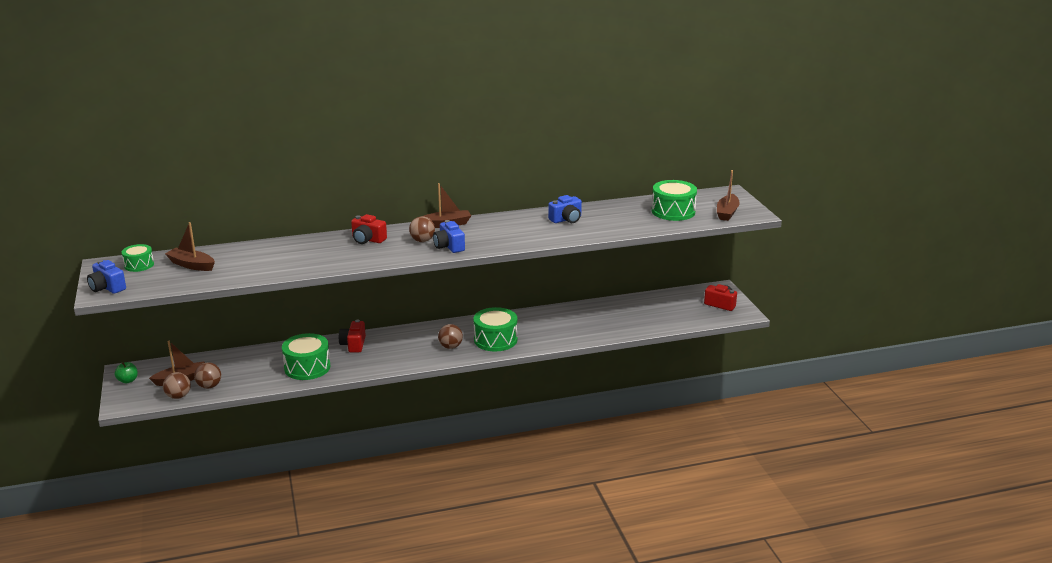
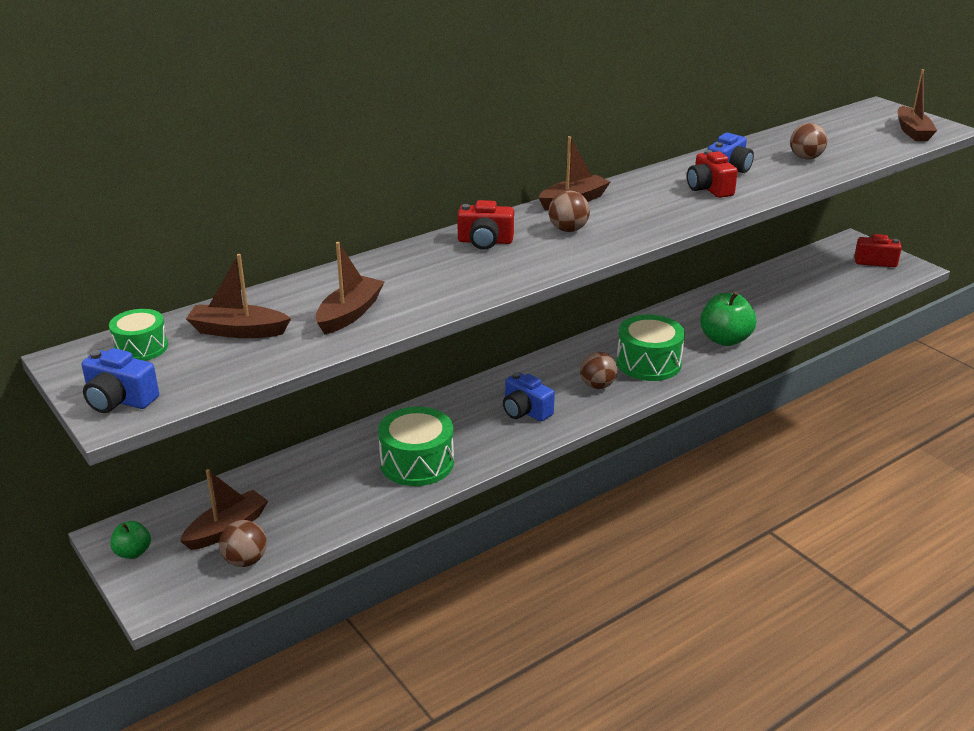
camera: 20 degrees left, 5 degrees up
(209, 386) = (284, 530): brown ball -> brown ball (805, 158)
(254, 266) = (349, 314): none -> brown boat
(353, 344) = (455, 411): red camera -> red camera (709, 189)
(449, 246) = (617, 232): blue camera -> blue camera (525, 411)
(559, 335) = (725, 339): none -> green apple
(673, 211) = (847, 139): green drum -> none

